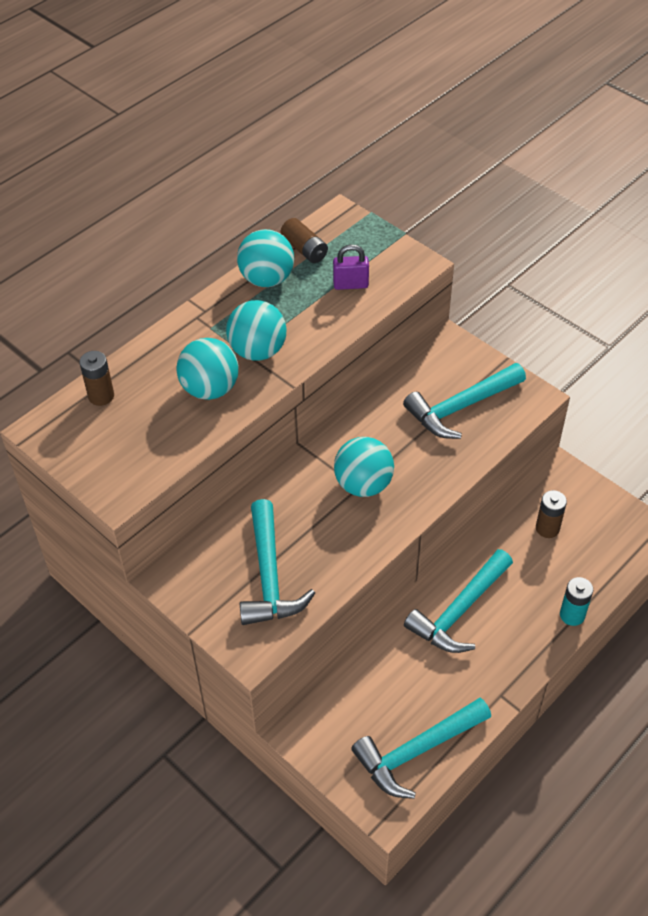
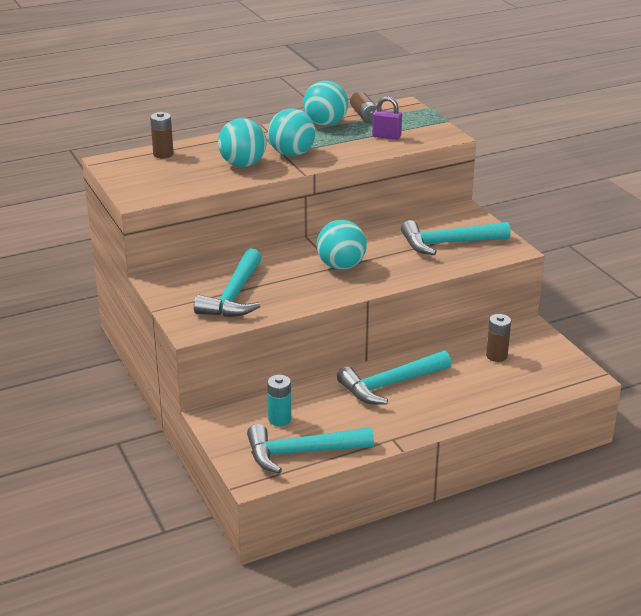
camera: 20 degrees right, 20 degrees down
(572, 615) = (485, 408): turquoise battery -> turquoise battery (279, 419)

